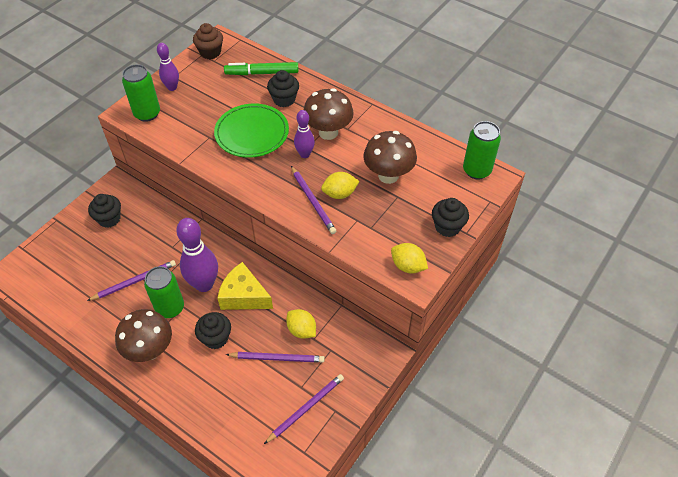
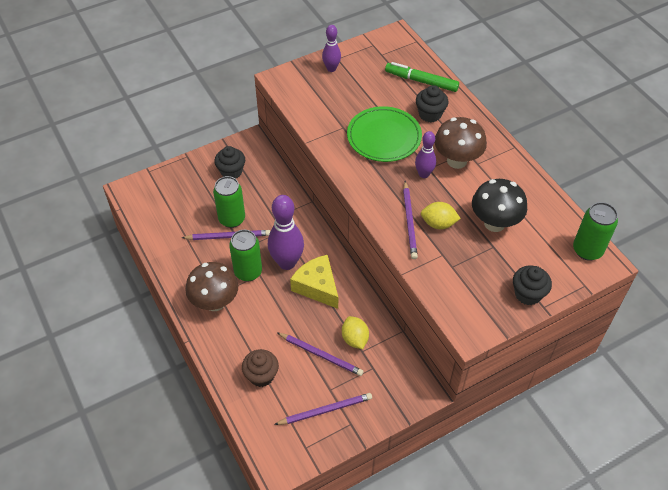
camera: 25 degrees right, 0 degrees up
(147, 114) = (298, 86): green can -> green can (232, 219)
(210, 52) = (382, 45): brown cupcake -> brown cupcake (261, 375)
(215, 338) = (275, 315): black cupcake -> none
(388, 175) = (494, 223): brown mushroom -> black mushroom
(408, 266) = (469, 316): yellow lemon -> none

